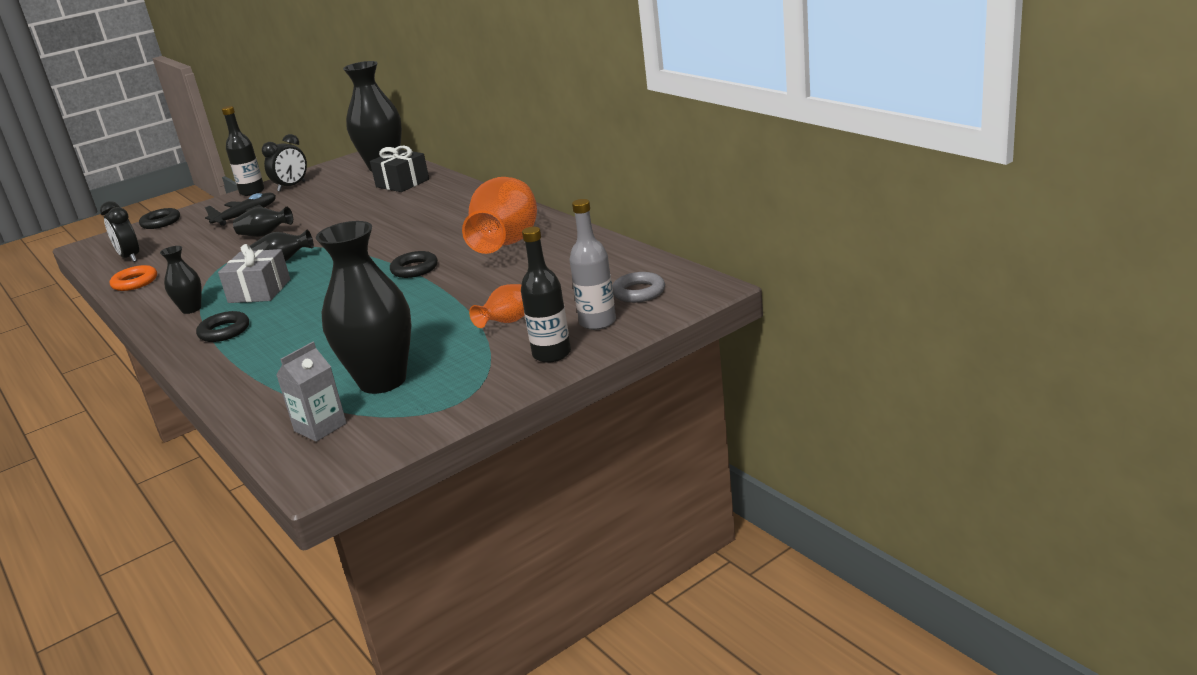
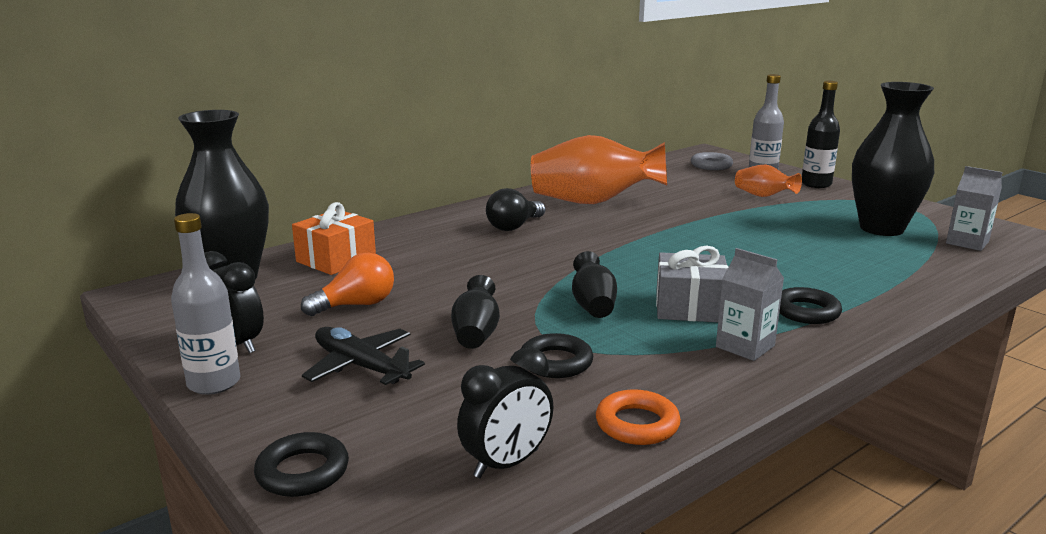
camera: 95 degrees left, 5 degrees down
(191, 309) = (745, 346): black vase -> grey carton
(252, 192) = (214, 383): black bottle -> grey bottle
(325, 201) = (356, 305): none -> orange light bulb
(402, 183) = (336, 259): black gift -> orange gift
(414, 269) = (644, 233): black ring -> black ring (556, 362)
(450, 222) = (514, 226): none -> black light bulb

